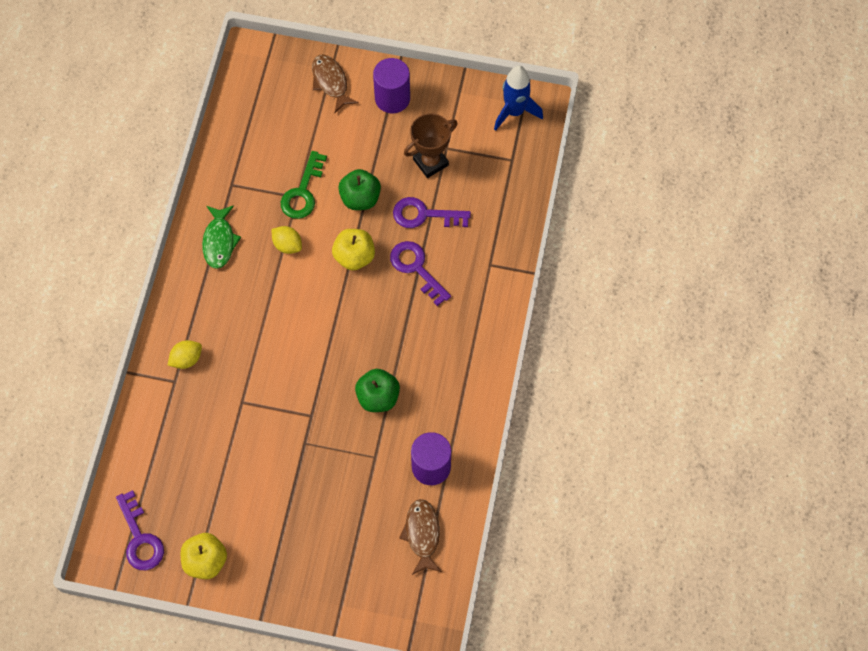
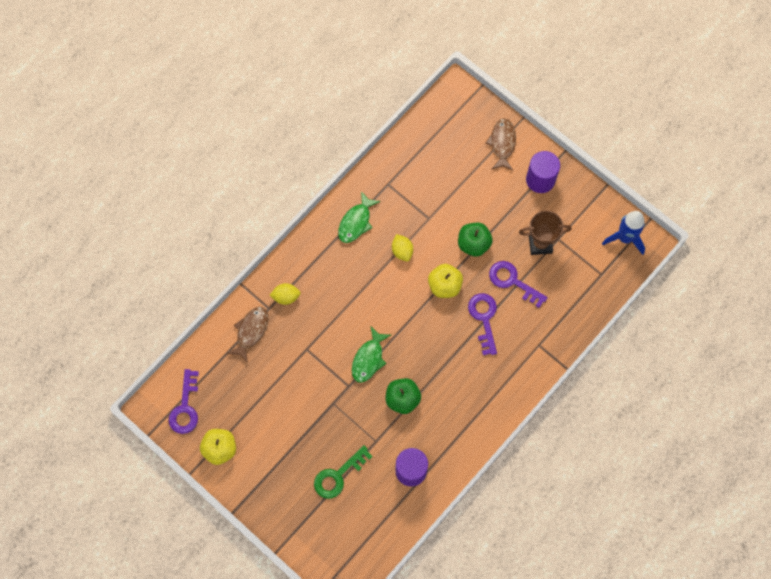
camera: 30 degrees right, 5 degrees up
(303, 192) = (435, 217): green key -> green key (338, 475)
(317, 375) = (369, 359): none -> green fish
(422, 534) = (377, 515): brown fish -> brown fish (251, 331)

